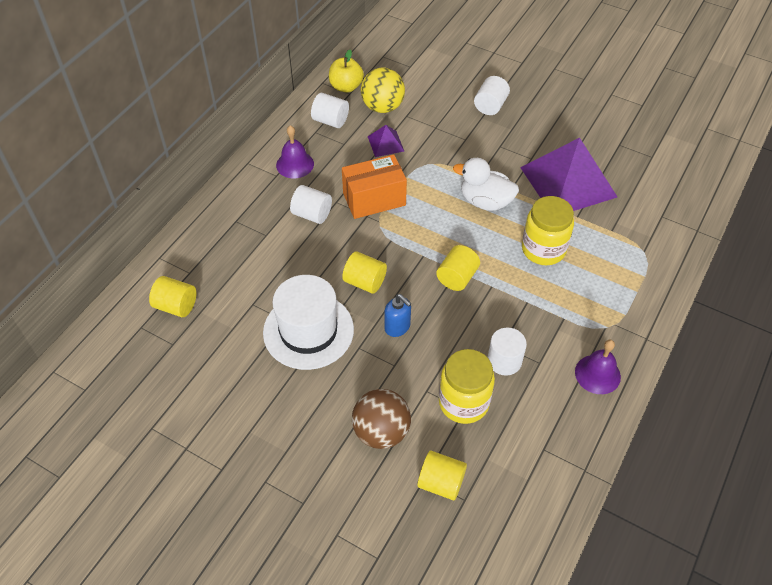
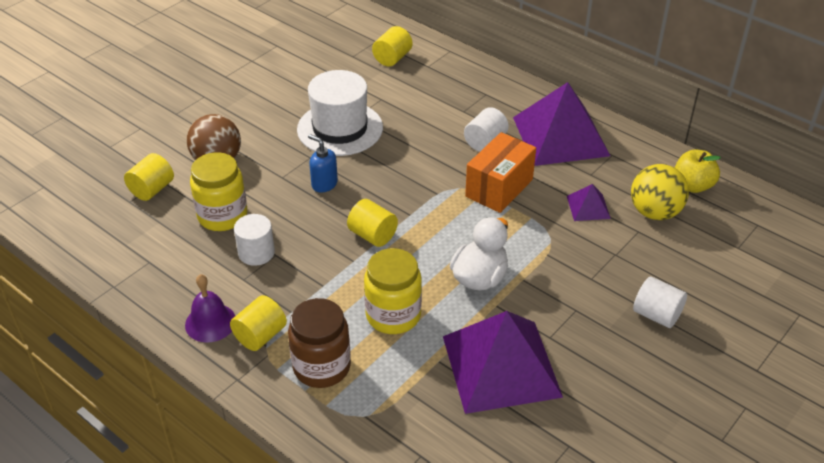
camera: 100 degrees right, 10 degrees down
(295, 164) = (560, 136): purple bell -> purple pyramid
(330, 121) = (630, 167): white cylinder -> none
(365, 282) = (386, 169): yellow cylinder -> yellow cylinder (260, 335)
(374, 199) = (499, 188): orange box -> orange box turned 45 degrees clockwise
(397, 327) = (324, 184): blue soap dispenser -> blue soap dispenser turned 75 degrees clockwise
(612, 285) = (321, 367): none -> brown jar

